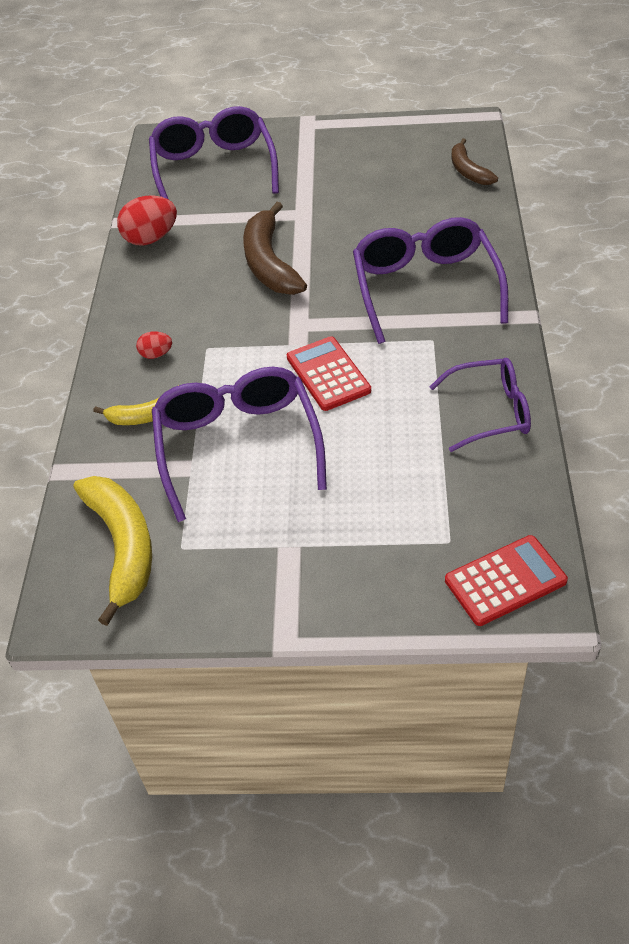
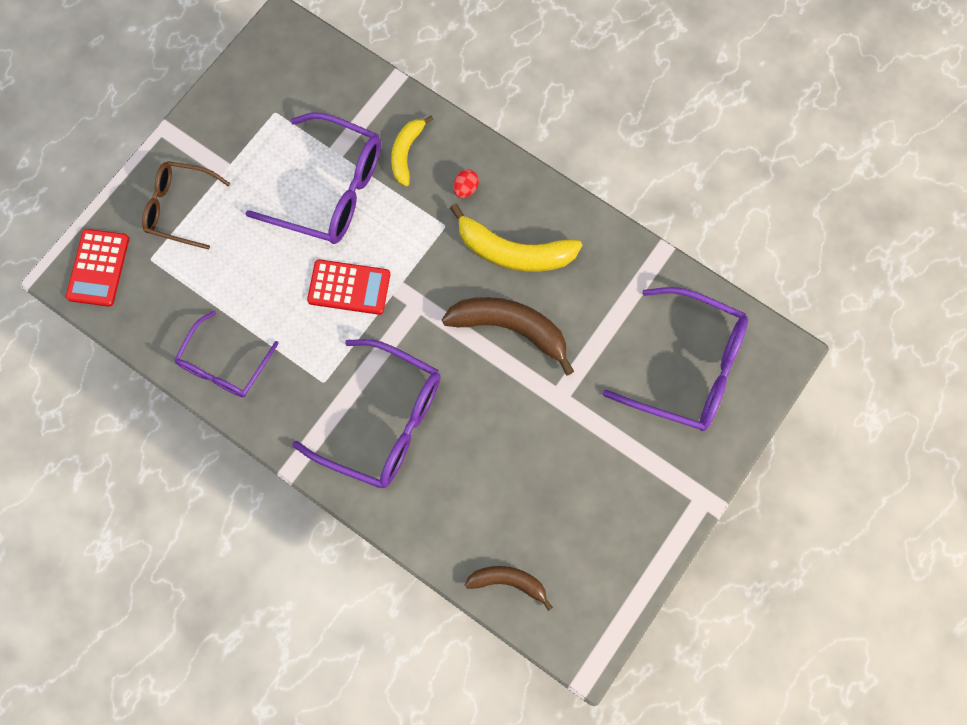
camera: 120 degrees right, 25 degrees up
(123, 546) = (303, 82): yellow banana -> yellow banana (513, 252)
(151, 239) = (618, 259): red egg -> none
(369, 556) = (179, 207): none -> brown glasses

